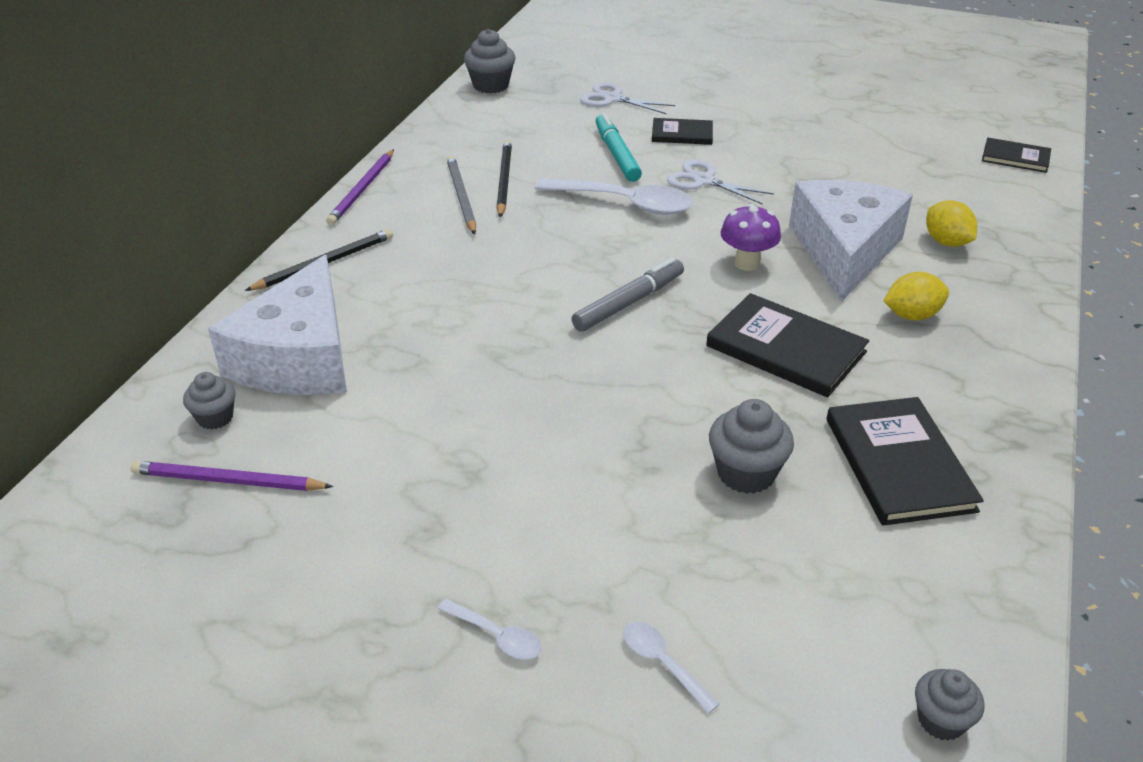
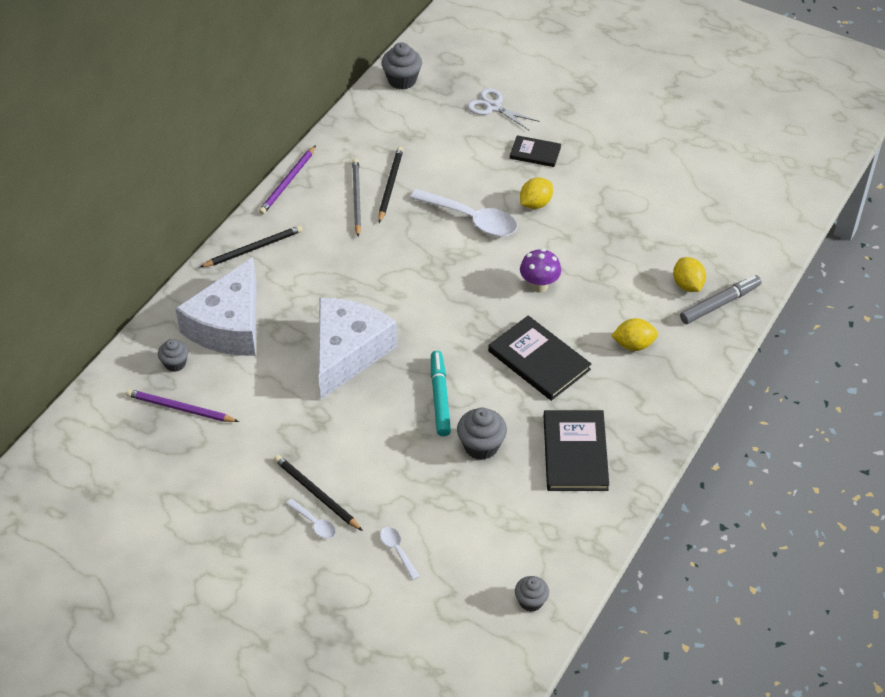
camera: 10 degrees right, 10 degrees up
(489, 584) = (316, 493): none -> black pencil
(616, 154) = (479, 169): turquoise marker -> turquoise marker (440, 397)
(629, 303) = (448, 309): grey marker -> grey marker (720, 304)
(703, 181) = (535, 204): white scissors -> yellow lemon
(844, 251) = (611, 283): white cheese -> white cheese (348, 352)
(1015, 157) = (781, 209): black book -> none

